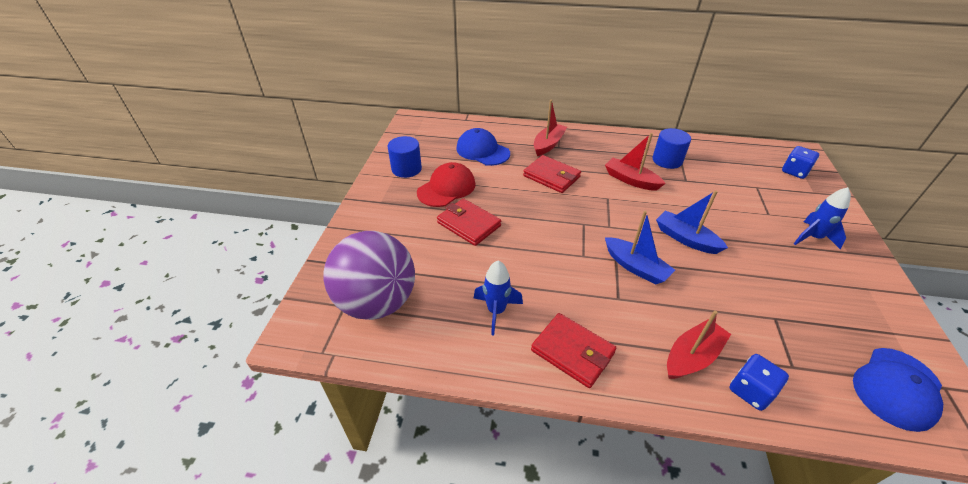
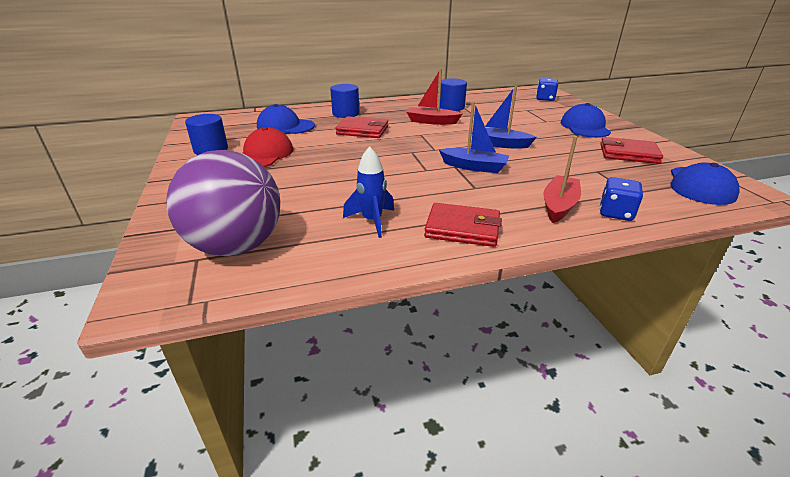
camera: 25 degrees left, 10 degrees down
(469, 224) = (303, 172): red wallet -> red wallet (628, 154)
(548, 144) = (346, 113): red boat -> blue cylinder
(812, 238) = (584, 127): blue rocket -> blue cap

